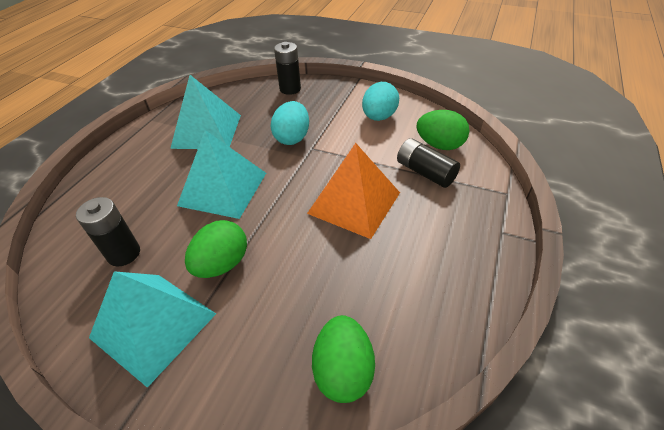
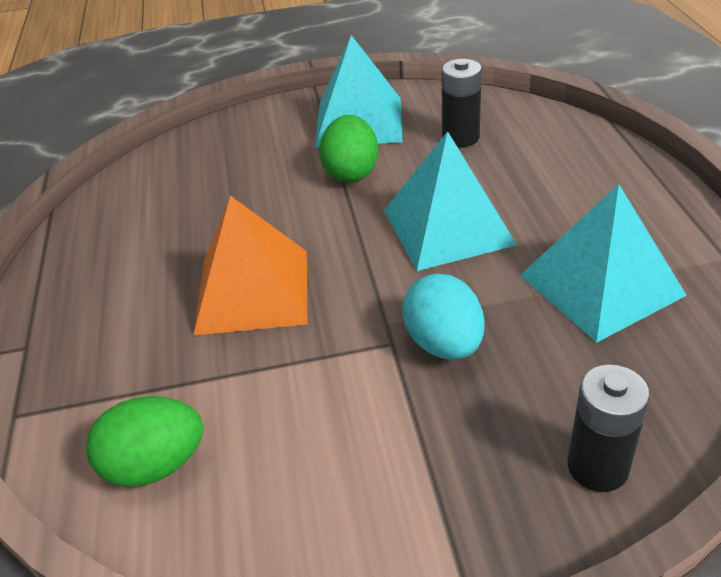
camera: 150 degrees right, 5 degrees down
(343, 370) = (173, 166): green egg -> none
(379, 117) = (320, 482): turquoise egg -> none
(425, 172) = (165, 389): black battery -> none

